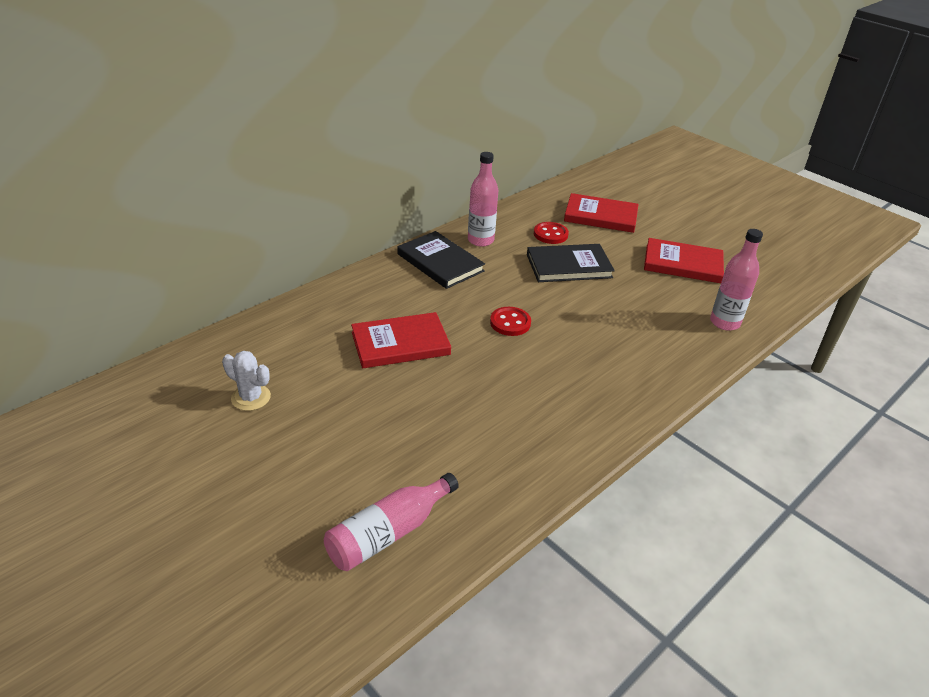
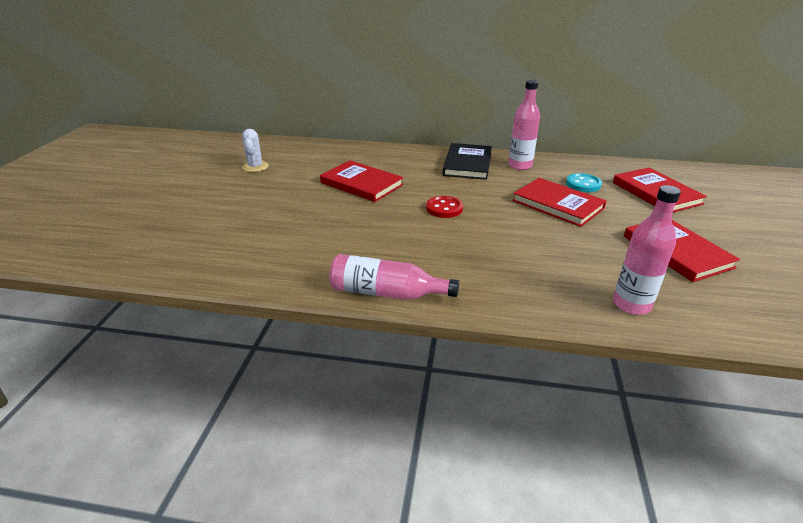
camera: 55 degrees right, 5 degrees down
(388, 533) = (178, 245): pink bottle -> pink bottle (386, 293)
(550, 234) = (583, 184): red button -> turquoise button
(569, 266) = (558, 204): black book -> red book

